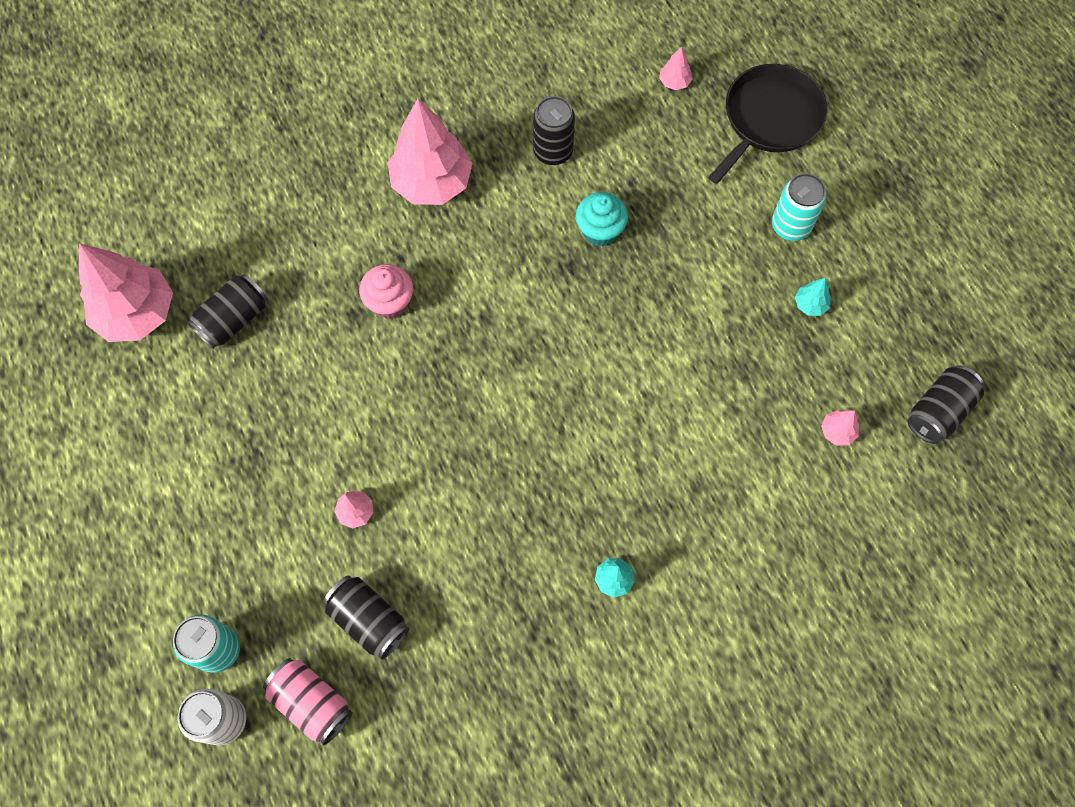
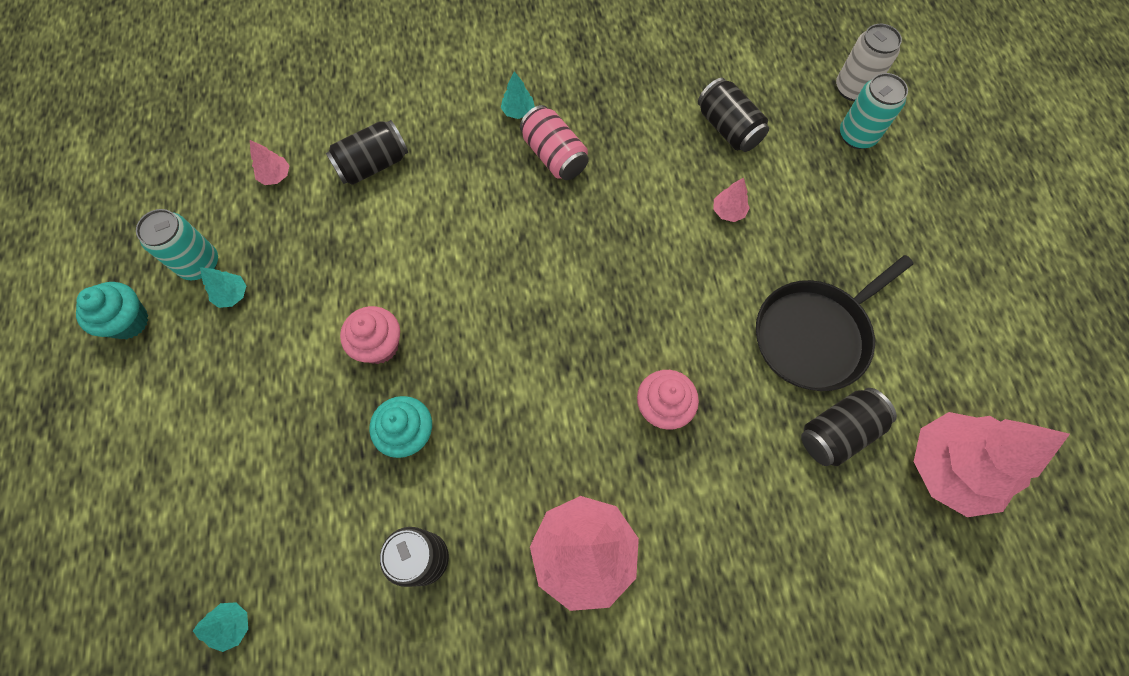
camera: 165 degrees left, 0 degrees up
(312, 702) = (781, 85): pink can -> pink can (554, 155)
(656, 293) = (379, 345): none -> pink cupcake
(674, 82) = (232, 625): pink tree -> turquoise tree
(769, 119) = (147, 532): black pan -> black pan (815, 335)
(790, 226) = (202, 385): turquoise can -> turquoise can (199, 264)
(886, 259) = (129, 321): none -> turquoise cupcake
(938, 411) = (178, 171): black can -> black can (373, 165)

